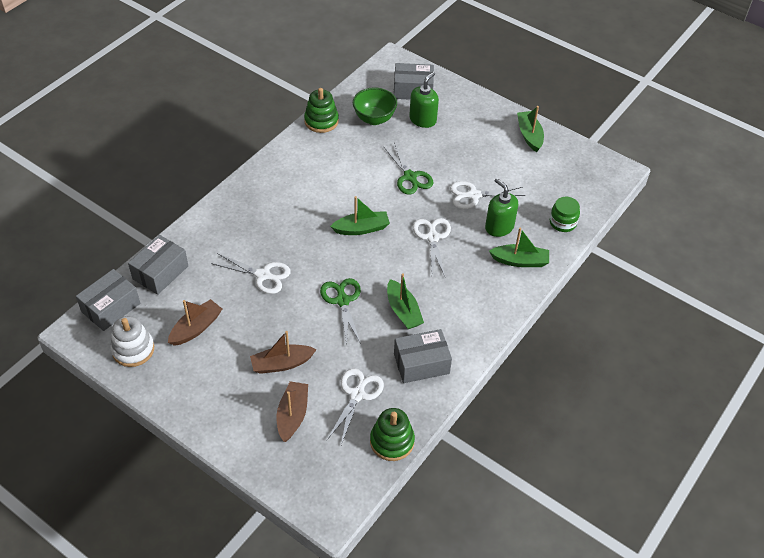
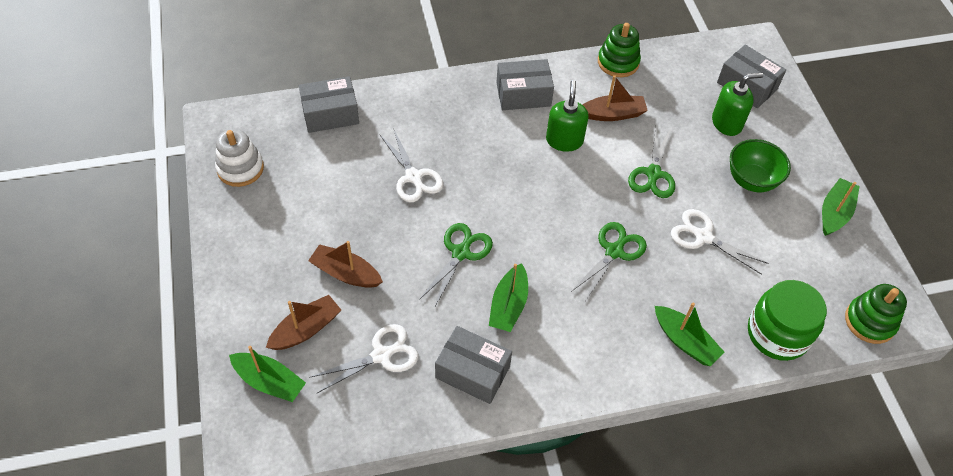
camera: 40 degrees right, 5 degrees up
(111, 307) = (260, 118): grey box -> grey box (523, 94)
(196, 328) = (308, 186): brown boat -> brown boat (612, 114)
(361, 228) = (551, 194): green boat -> green boat (269, 381)
(374, 119) = (675, 91): green bowl -> green bowl (751, 180)
(392, 441) = (366, 427): green stacking toy -> green stacking toy (870, 321)
(432, 237) = (614, 251): white scissors -> green scissors
(499, 227) = (698, 289): green soap dispenser -> green soap dispenser (564, 140)
(562, 223) = (777, 334): green jar -> green jar, size x1.68

